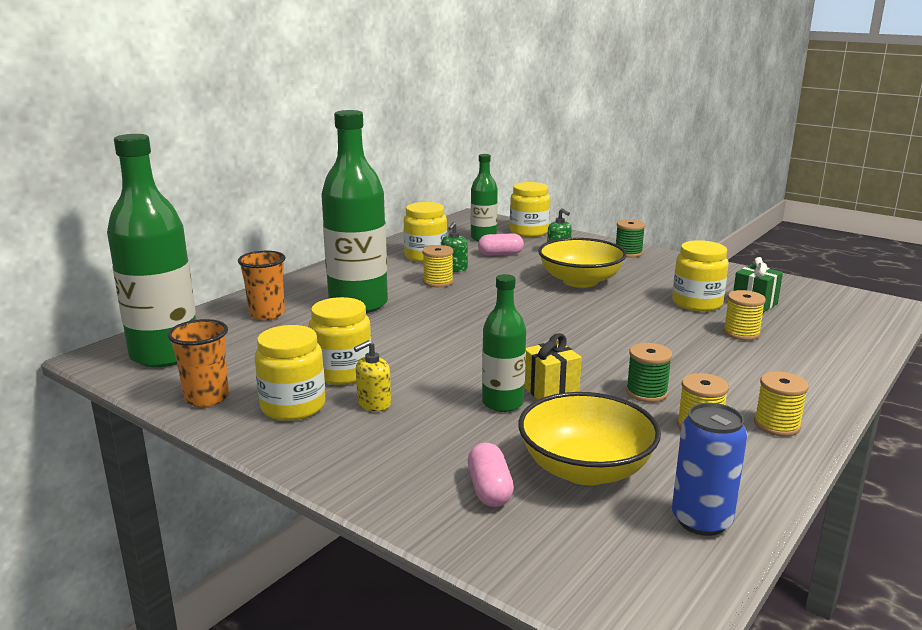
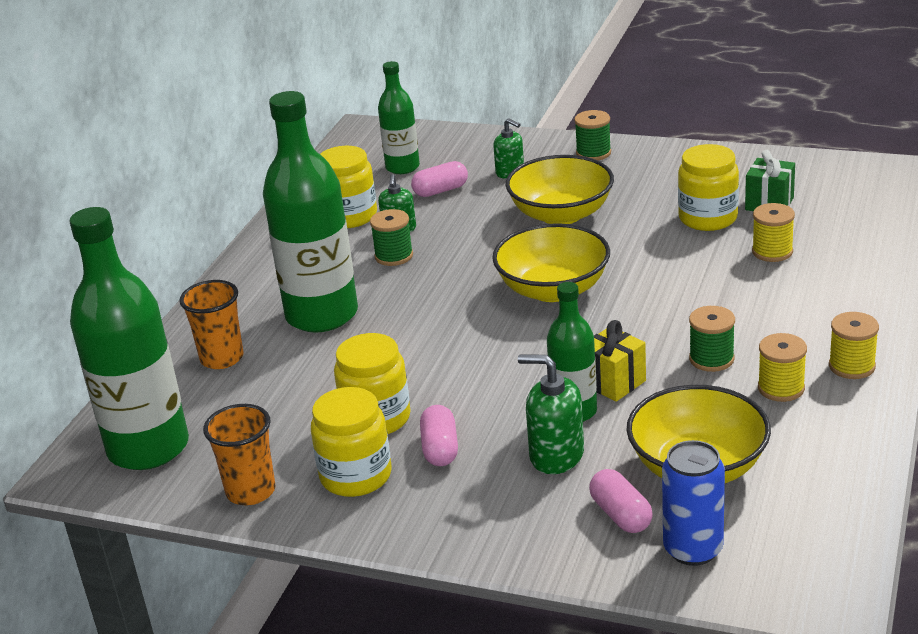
camera: 15 degrees left, 10 degrees up
(374, 404) = (440, 449): yellow soap dispenser -> pink capsule
(438, 282) = (394, 256): yellow spool -> green spool
(465, 430) = (556, 455): none -> green soap dispenser
(529, 232) = (453, 142): yellow jar -> none
(542, 322) = (553, 289): none -> yellow bowl
(701, 520) = (826, 492): blue can -> blue can (693, 549)

